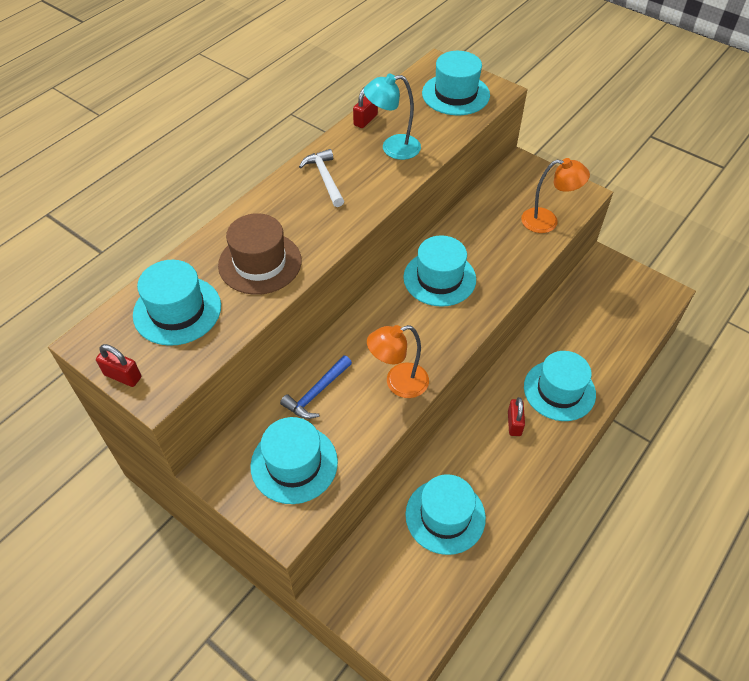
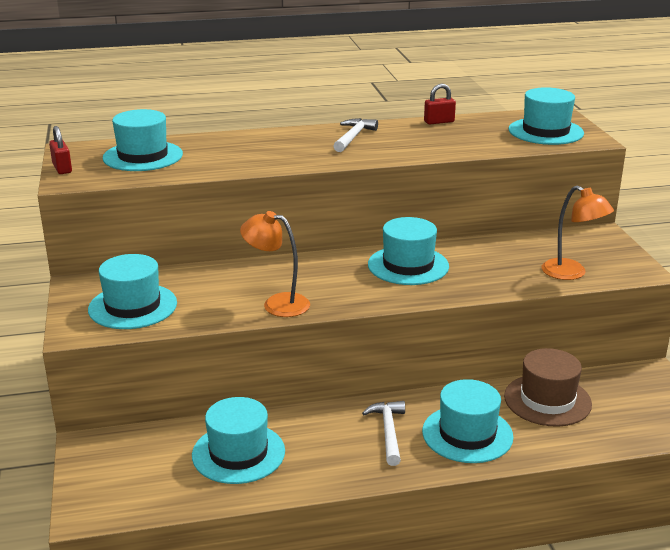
camera: 40 degrees right, 25 degrees down
(260, 263) = (233, 156): brown hat -> brown hat (547, 400)
(317, 393) = (208, 281): blue hammer -> none
(392, 148) = (436, 140): turquoise lamp -> none
(514, 423) = (388, 432): red padlock -> white hammer

